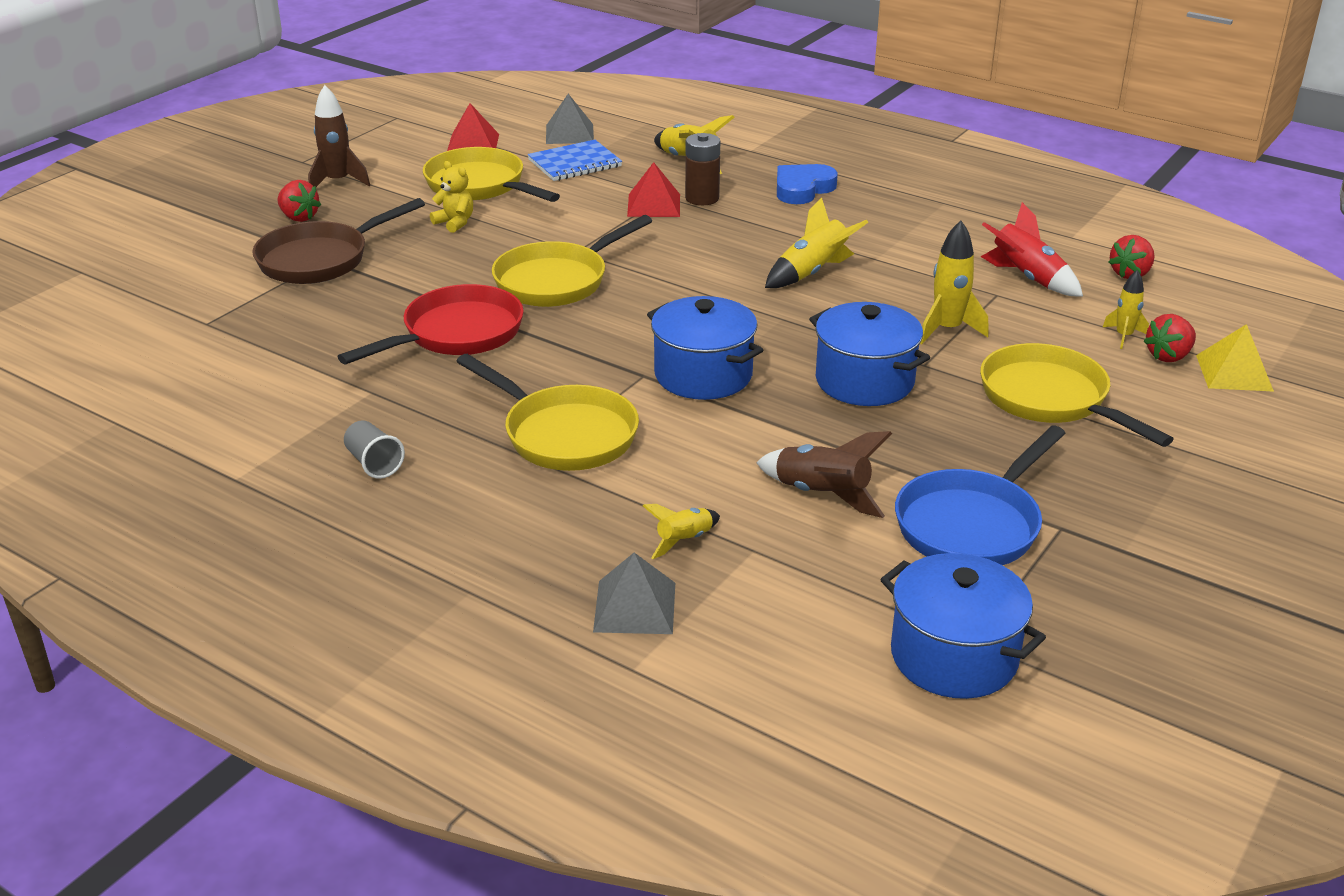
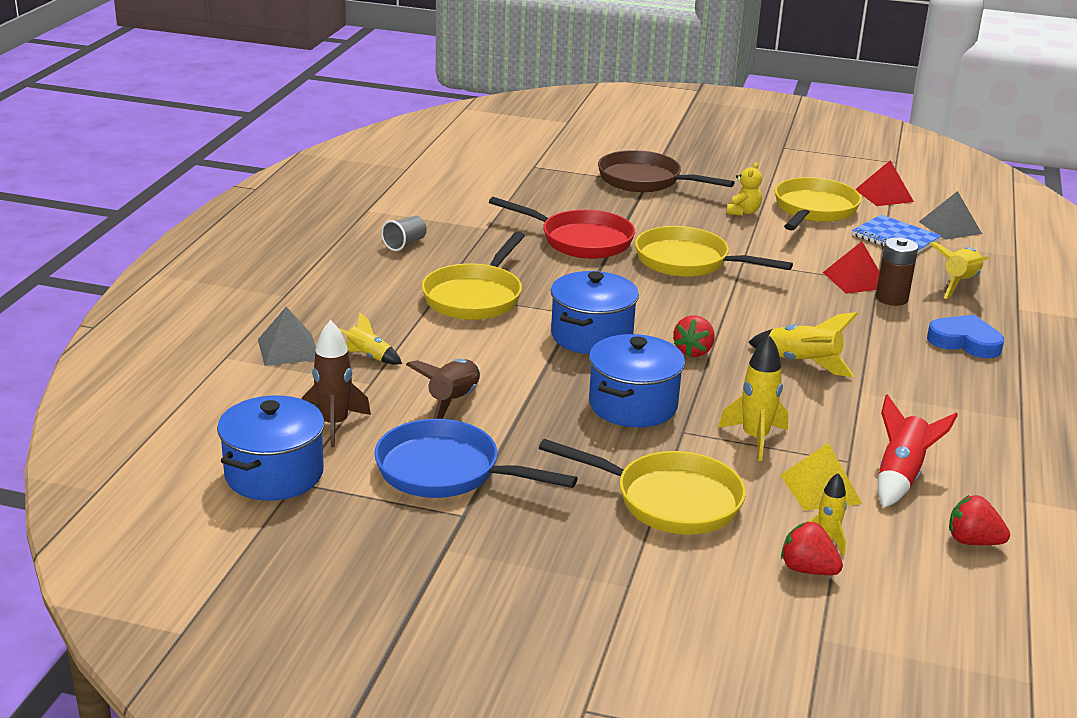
camera: 70 degrees right, 5 degrees down
(299, 217) = (698, 163): red strawberry -> red strawberry (693, 351)
(338, 182) = (764, 164): brown rocket -> brown rocket (334, 425)
(1050, 399) = (669, 500): yellow pan -> yellow pan turned 75 degrees clockwise
(1234, 373) = (806, 614): yellow pyramid -> yellow pyramid (820, 489)

